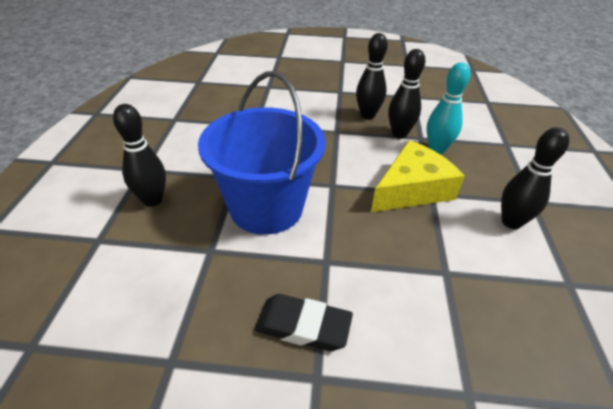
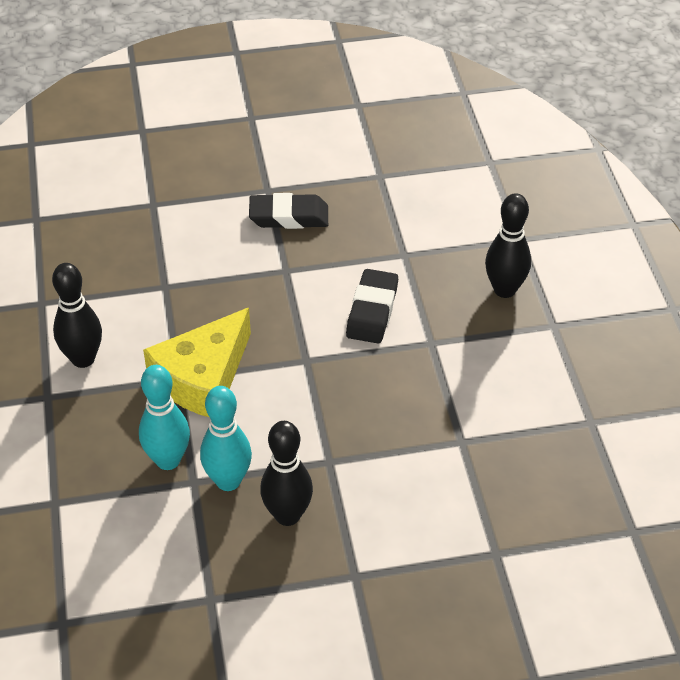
camera: 165 degrees right, 5 degrees up
(266, 207) = (372, 311): blue bucket -> black eraser
(399, 134) = (228, 481): black bowling pin -> turquoise bowling pin

